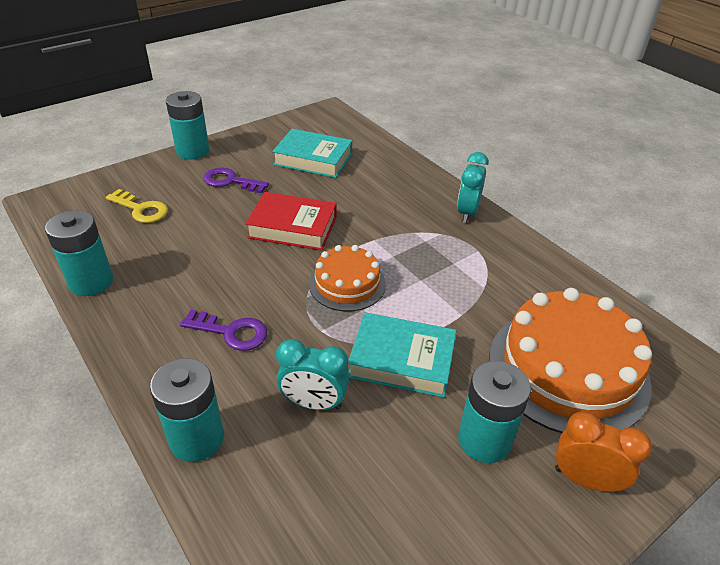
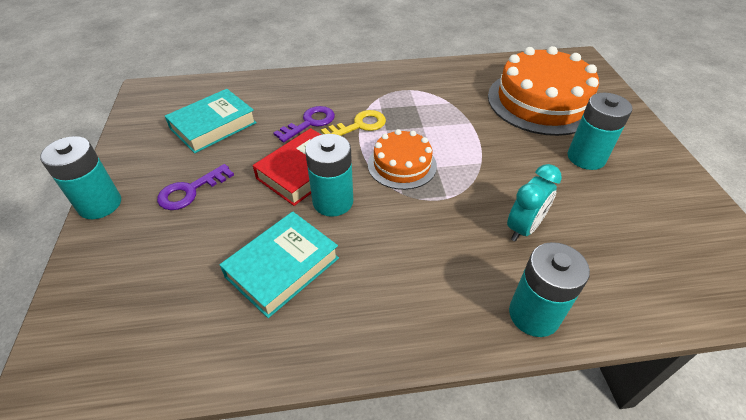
camera: 60 degrees left, 5 degrees up
(91, 282) = (265, 356): turquoise battery -> turquoise battery (333, 202)
(141, 209) = (168, 278): yellow key -> yellow key (359, 125)
(231, 332) = (417, 255): purple key -> purple key (310, 123)
(402, 360) = (501, 167): turquoise book -> turquoise book (282, 267)
(467, 212) = (365, 77): turquoise clock -> none
(585, 479) = (626, 132): orange clock -> none

